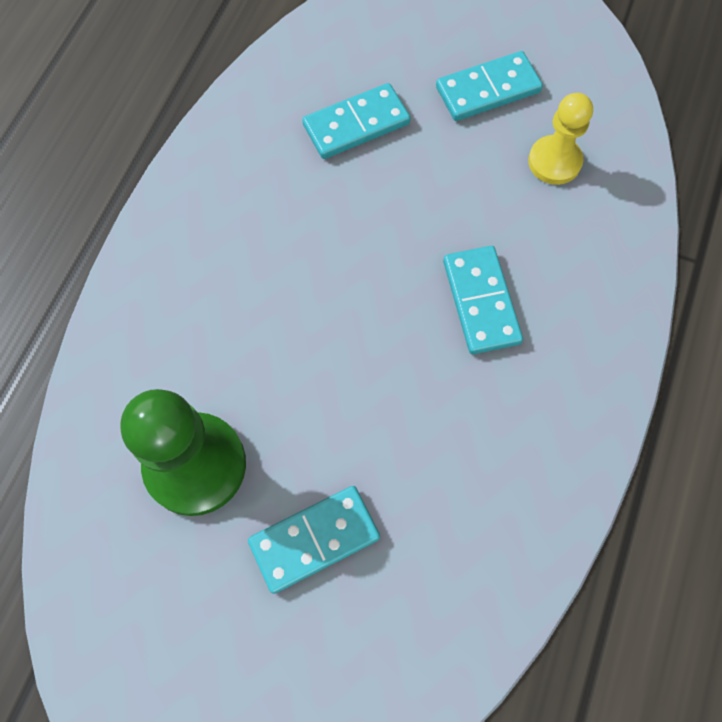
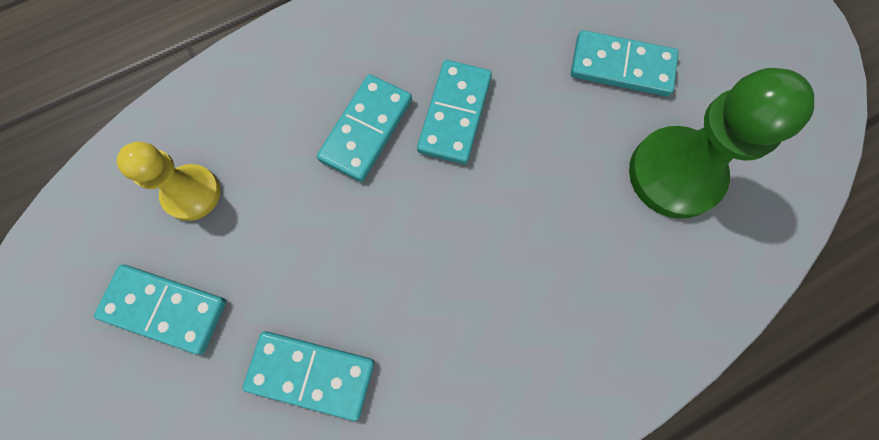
camera: 140 degrees left, 5 degrees up
(424, 371) = (454, 114): none -> turquoise domino

